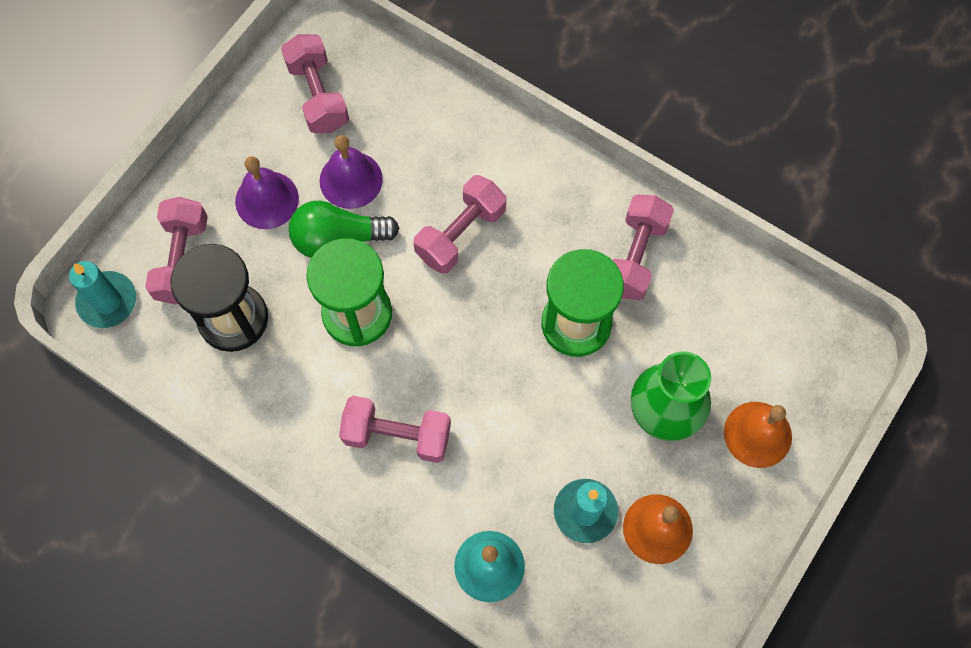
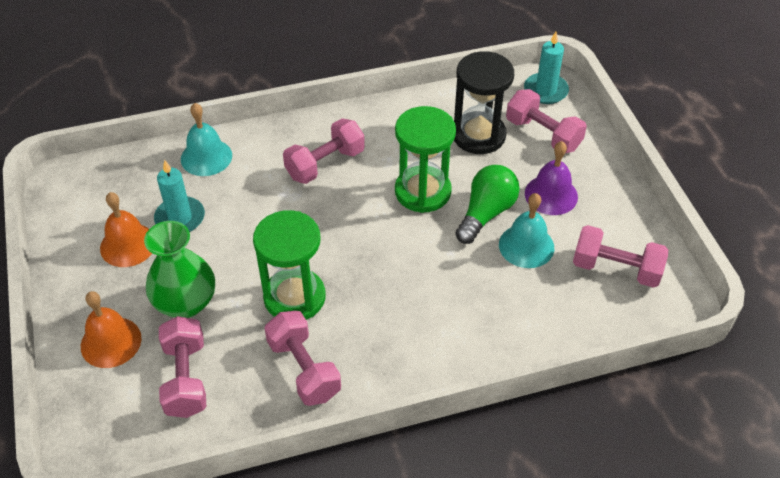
camera: 130 degrees right, 20 degrees down
(351, 180) = (526, 246): purple bell -> turquoise bell
(461, 234) = (425, 279): pink dumbbell -> pink dumbbell (185, 378)

